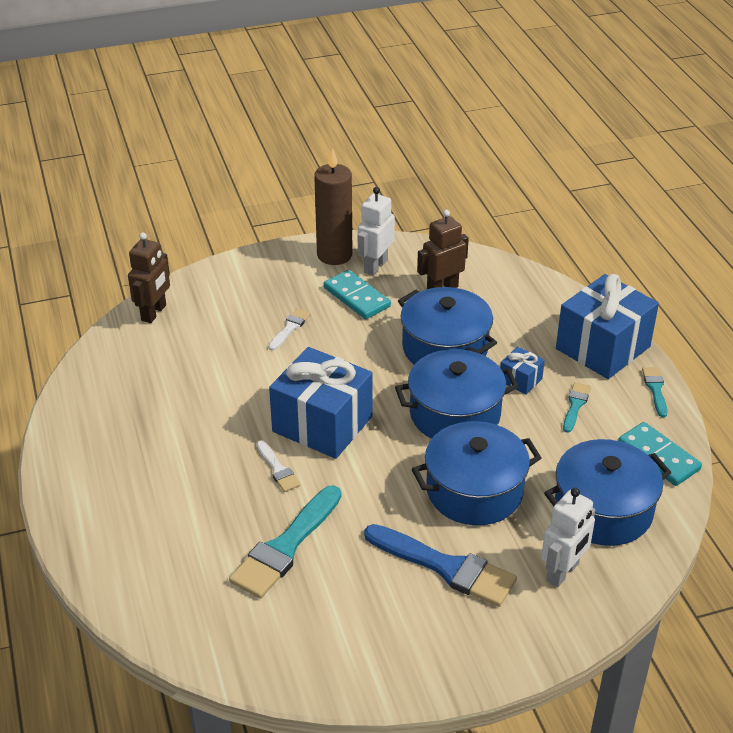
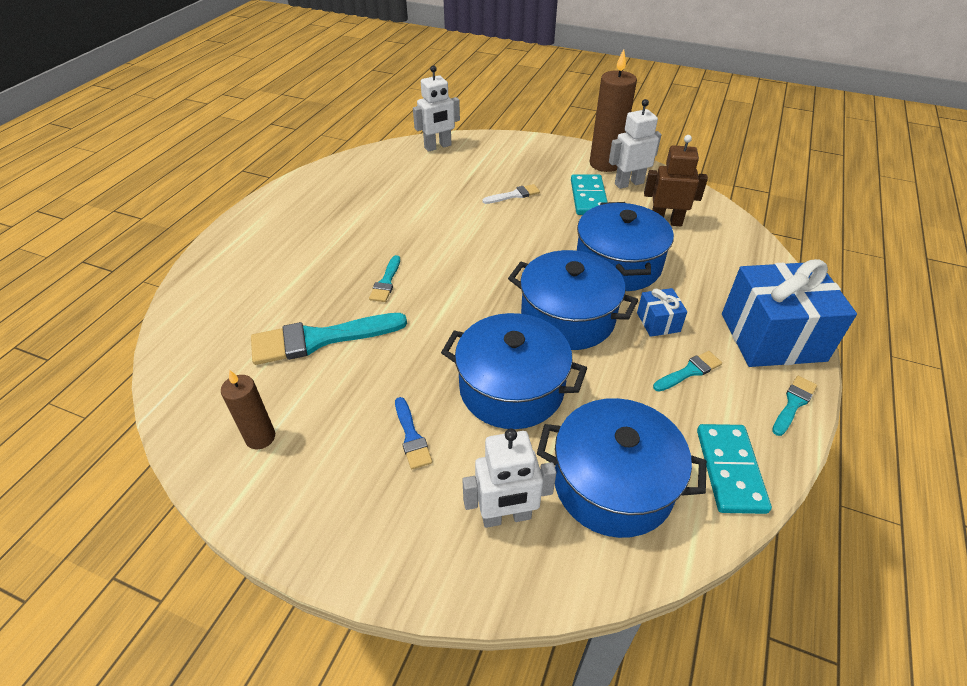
camera: 40 degrees right, 5 degrees up
(154, 313) = (438, 147): brown robot -> white robot
(278, 469) = (386, 282): white brush -> turquoise brush
(322, 424) = (456, 269): blue gift -> none
(339, 641) = (260, 437): none -> brown candle
(446, 567) = (411, 436): blue brush -> blue brush, size x0.50

